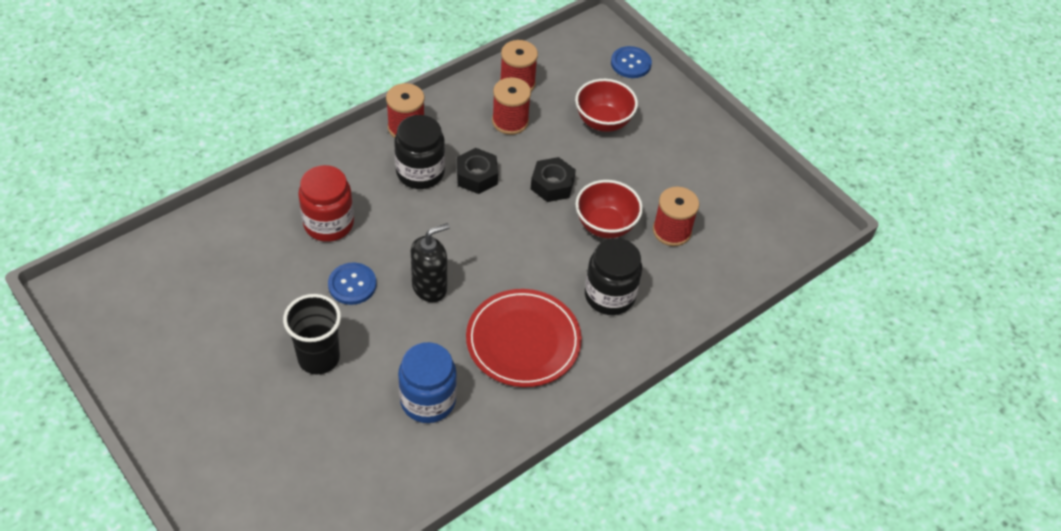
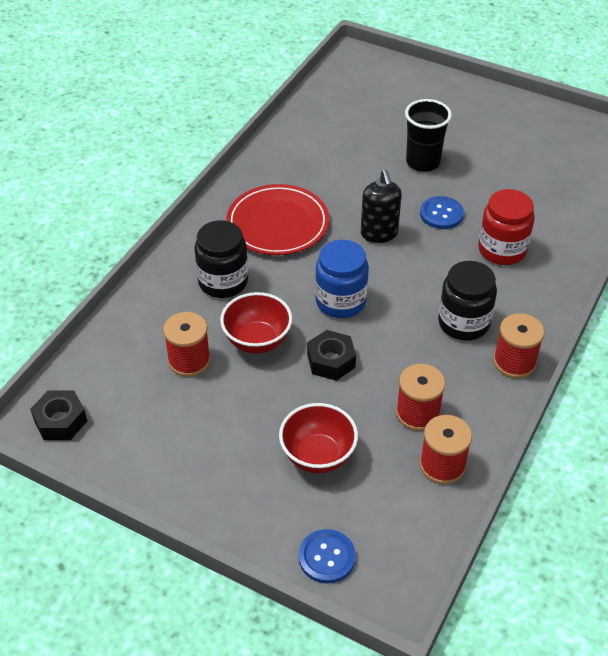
camera: 160 degrees right, 5 degrees down
(428, 400) = (324, 165): blue jar -> blue jar (340, 301)
(430, 287) = (379, 234): black soap dispenser -> black soap dispenser turned 45 degrees counterclockwise
(476, 176) = (409, 340): black nut -> black nut (60, 421)

